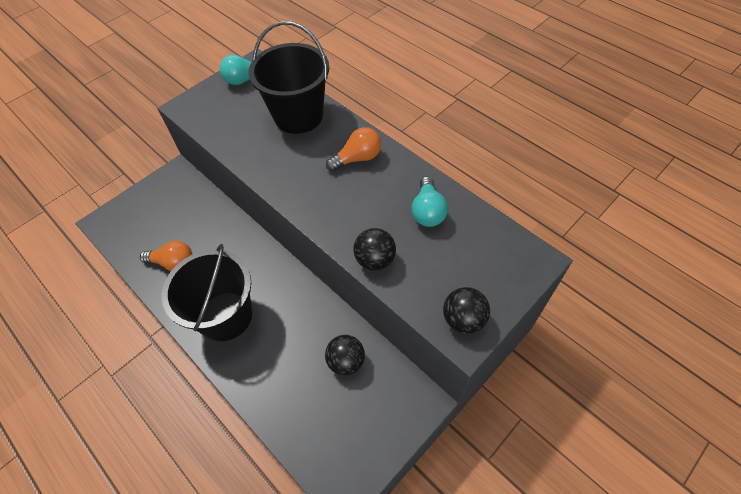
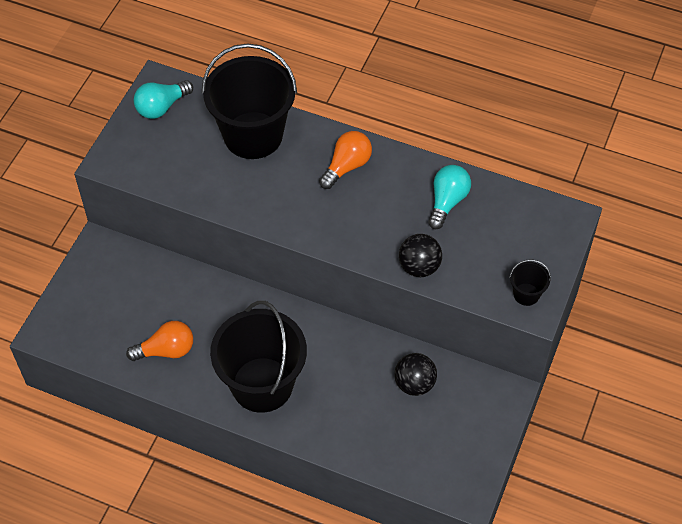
camera: 25 degrees left, 0 degrees up
(427, 211) = (447, 202): turquoise light bulb -> turquoise light bulb turned 135 degrees counterclockwise
(463, 319) = (526, 294): black ball -> black bucket

